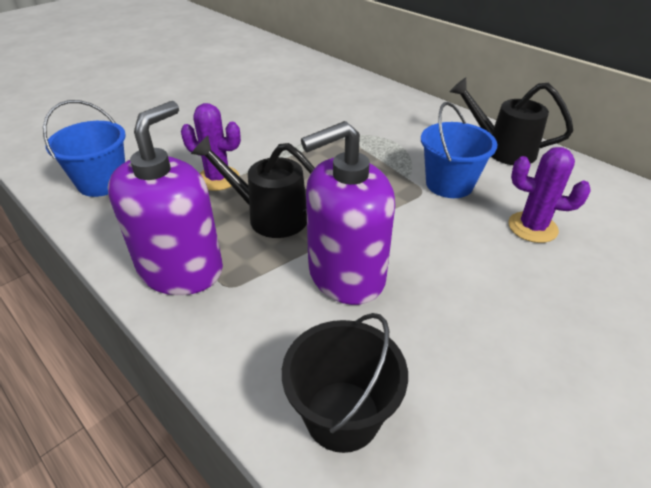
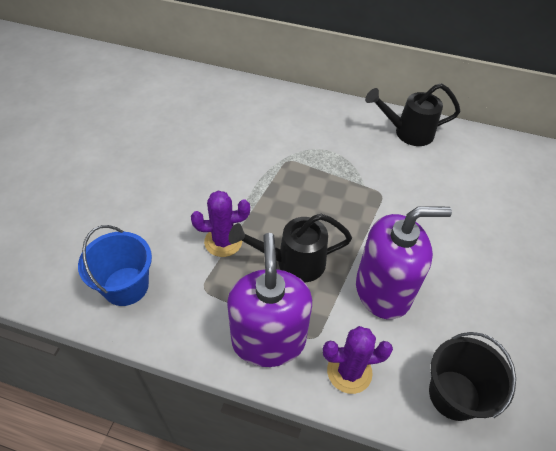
camera: 30 degrees left, 10 degrees up
(346, 274) = (383, 290): purple soap dispenser -> purple soap dispenser turned 135 degrees counterclockwise
(449, 184) = (394, 180): blue bucket -> none
(532, 227) = (467, 199): purple cactus -> purple cactus (349, 371)

